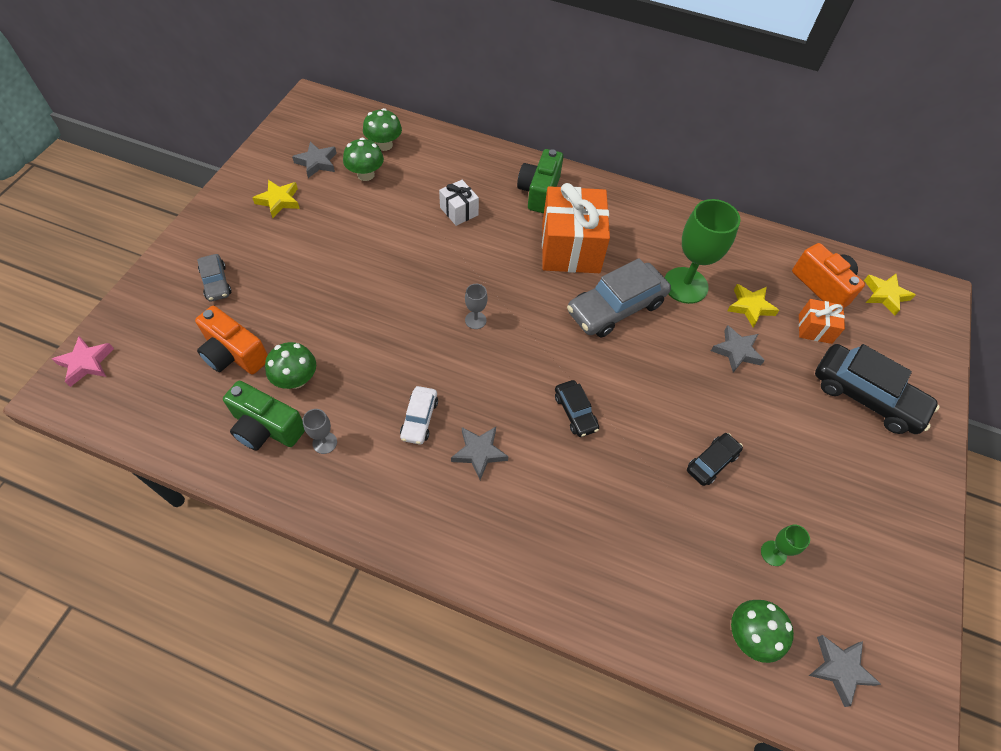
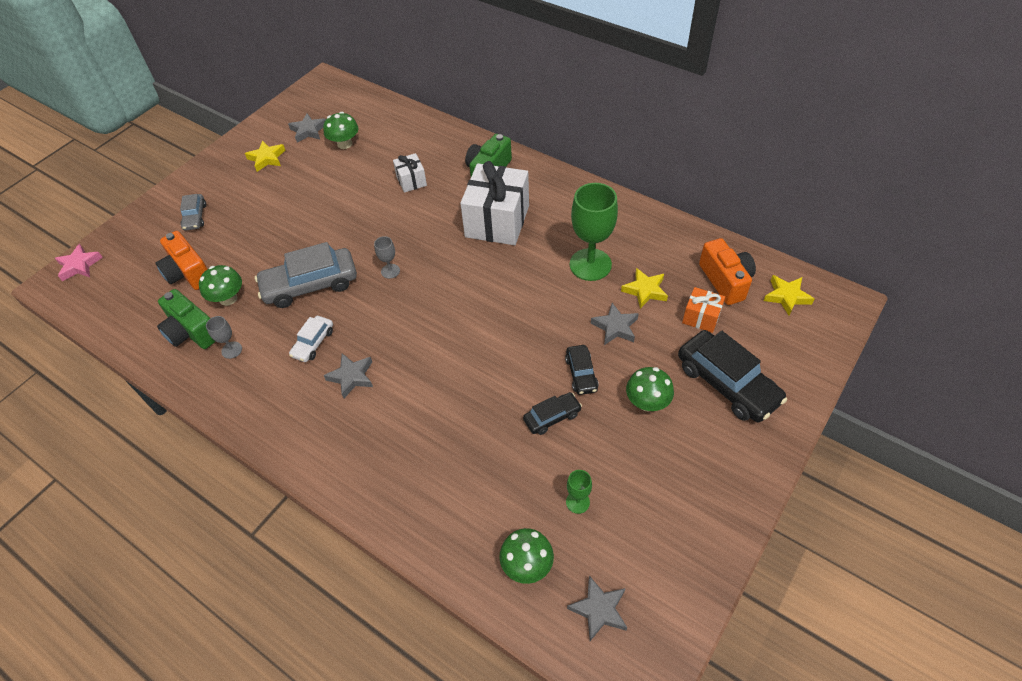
camera: 20 degrees right, 5 degrees down
(384, 145) = (369, 121): green mushroom -> green mushroom (647, 402)
(570, 248) = (497, 221): orange gift -> white gift
(575, 412) = (446, 357): black car -> black car (581, 374)
(616, 307) = (518, 276): grey car -> grey car (310, 285)

